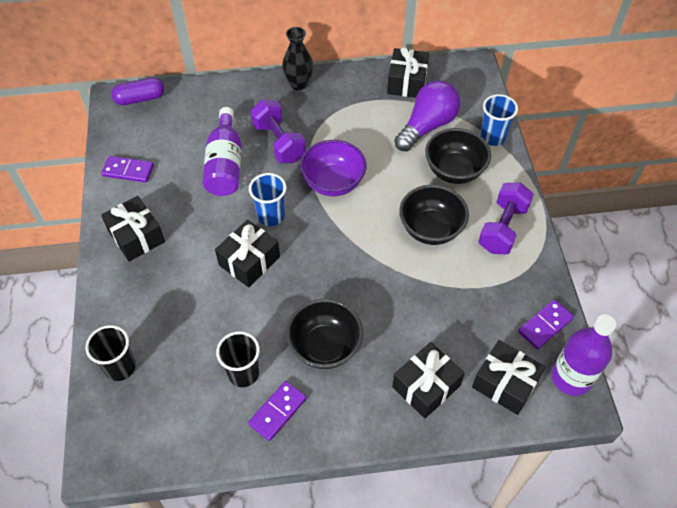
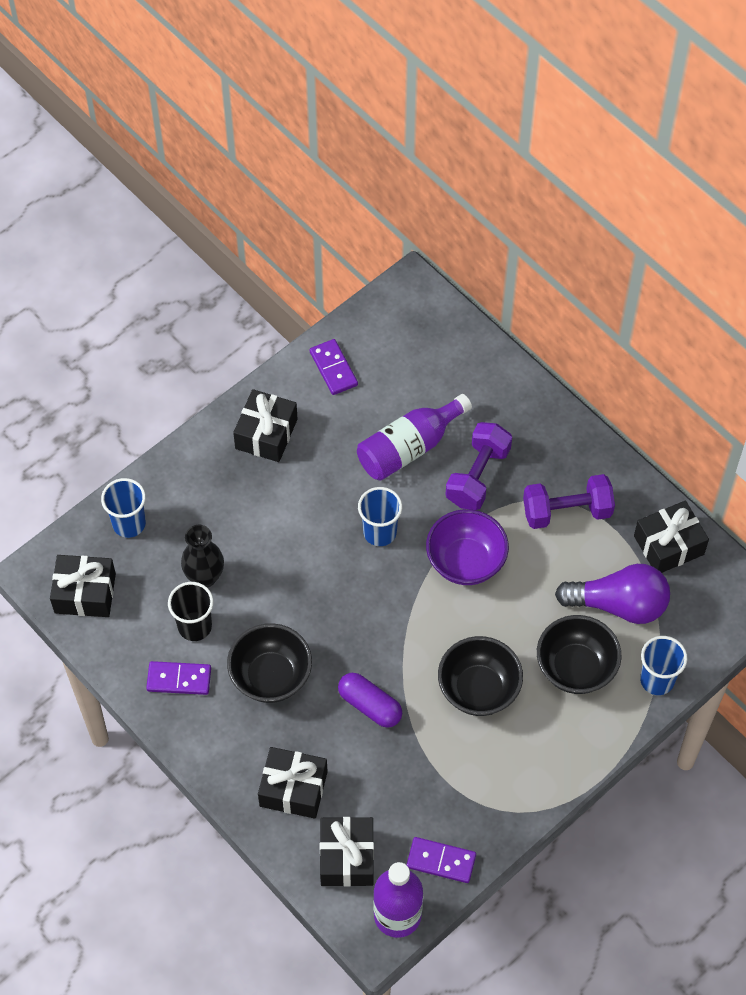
camera: 55 degrees right, 5 degrees up
(120, 367) = (129, 524): black cup -> blue cup
(140, 99) = (429, 309): purple capsule -> purple capsule (370, 705)
(249, 261) = (313, 549): black gift -> black gift (85, 593)
(298, 84) = (574, 440): black vase -> black vase (205, 577)
(502, 228) = (534, 758): purple dumbbell -> purple dumbbell (567, 511)

